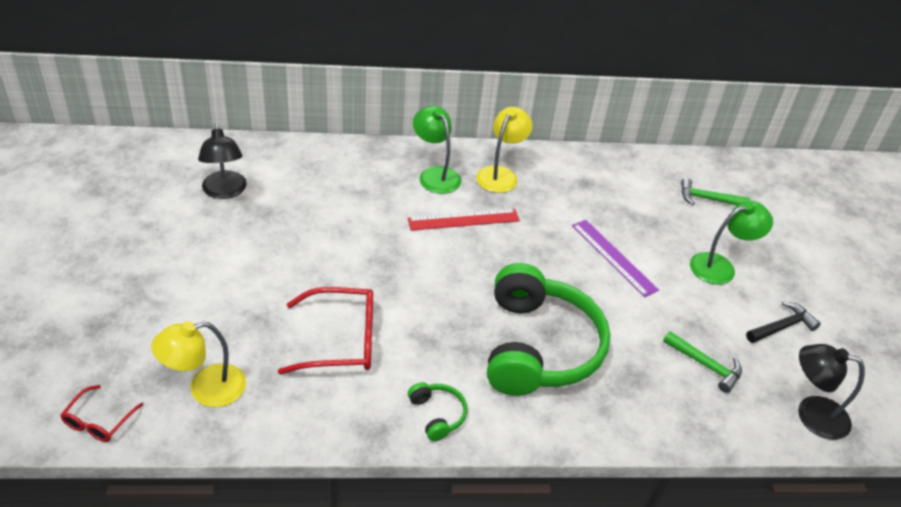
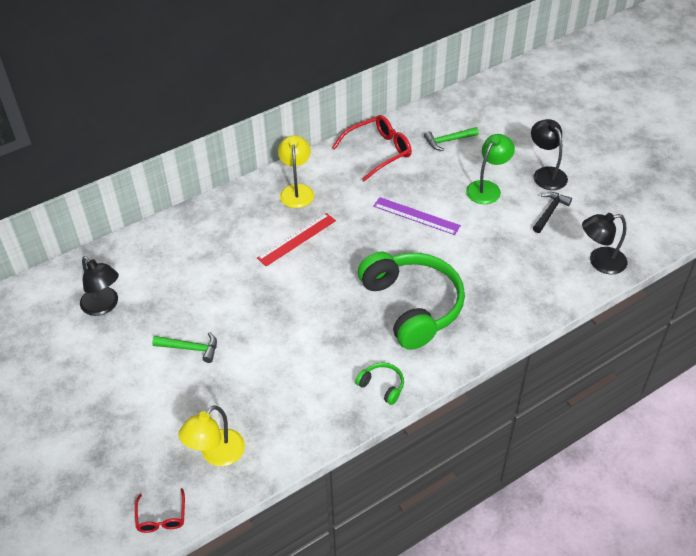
camera: 25 degrees left, 5 degrees up
(340, 340) = (280, 371): red glasses -> red glasses (378, 152)
(435, 175) = (250, 214): green lamp -> none
(706, 365) = (521, 263): green hammer -> green hammer (190, 348)
(806, 284) = (546, 174): none -> black lamp

